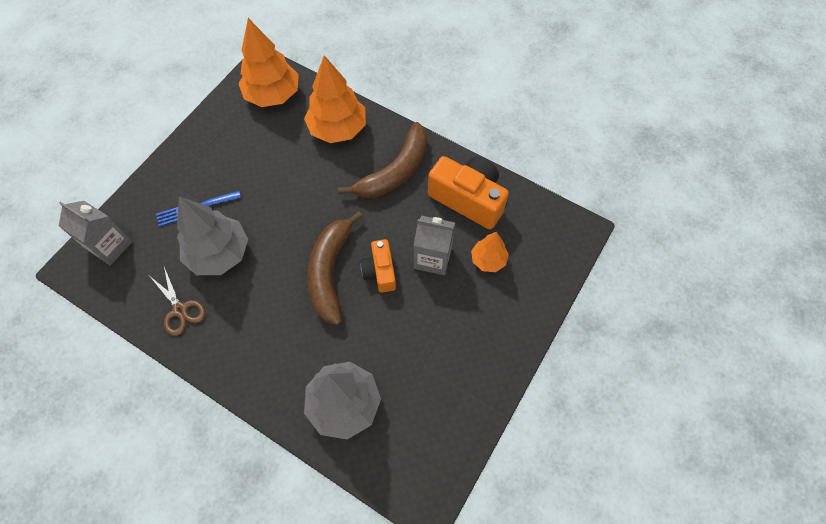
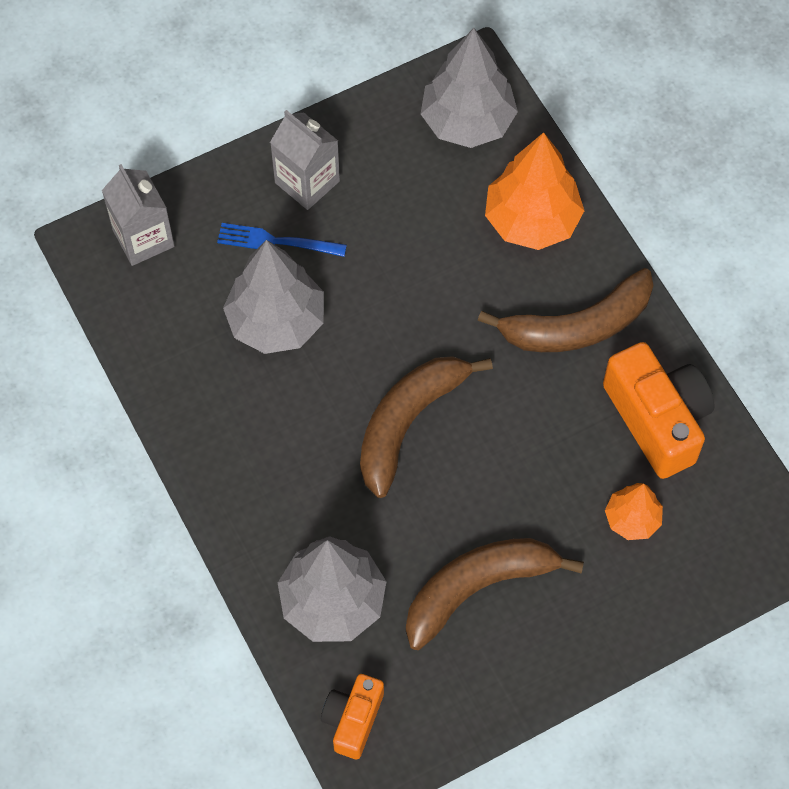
camera: 30 degrees right, 0 degrees up
(180, 310) = (191, 371): brown scissors -> none
(273, 95) = (467, 121): orange tree -> grey tree
(380, 271) = (474, 457): orange camera -> orange camera (353, 720)
(426, 347) = (477, 588): none -> brown banana
(432, 258) = (557, 476): grey carton -> grey carton (307, 182)

